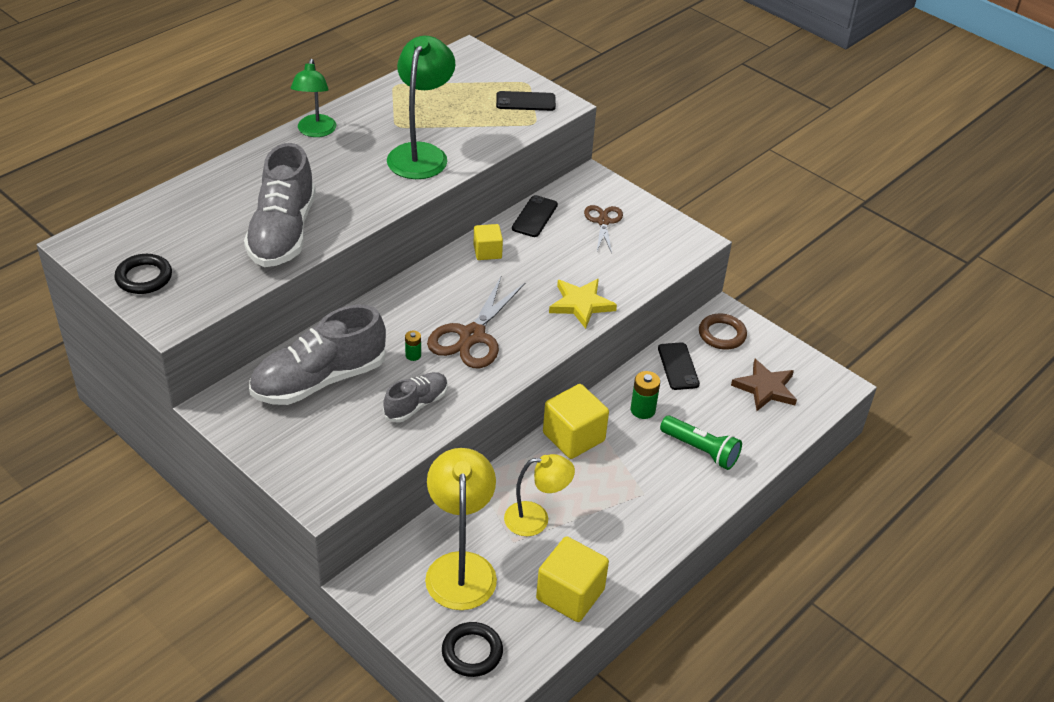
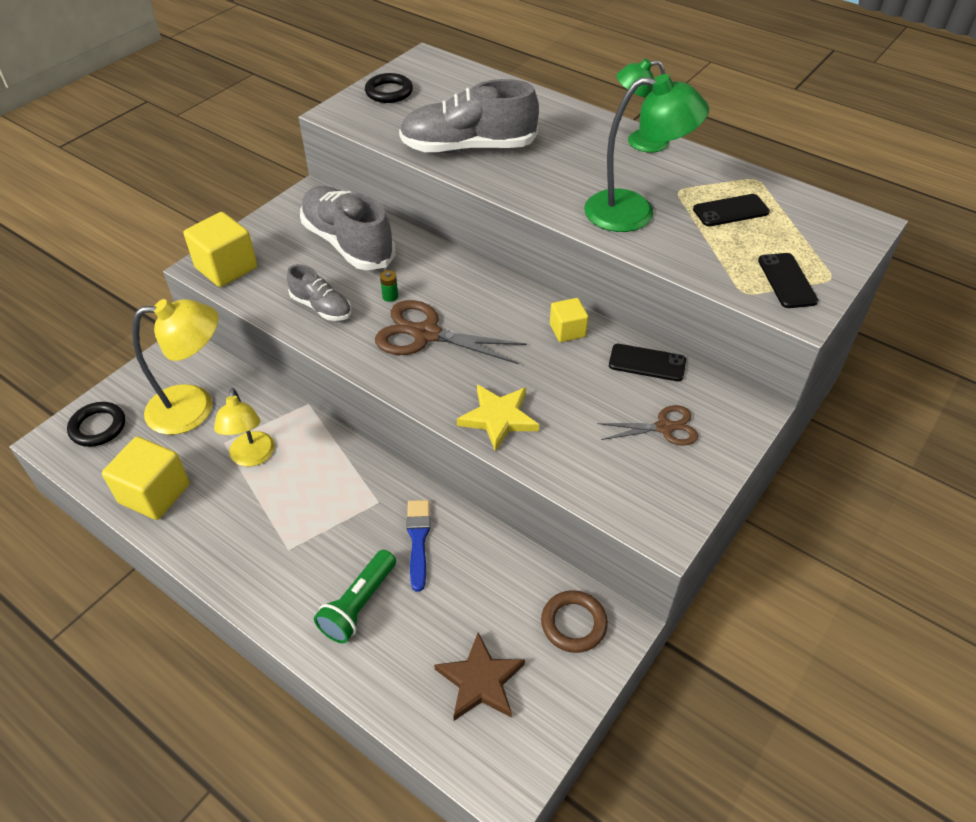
camera: 85 degrees right, 5 degrees up
(573, 437) = (368, 478): yellow cube -> yellow cube (226, 268)
(642, 410) = (418, 540): green battery -> blue brush
(678, 366) = (500, 574): black phone -> black phone (730, 211)

